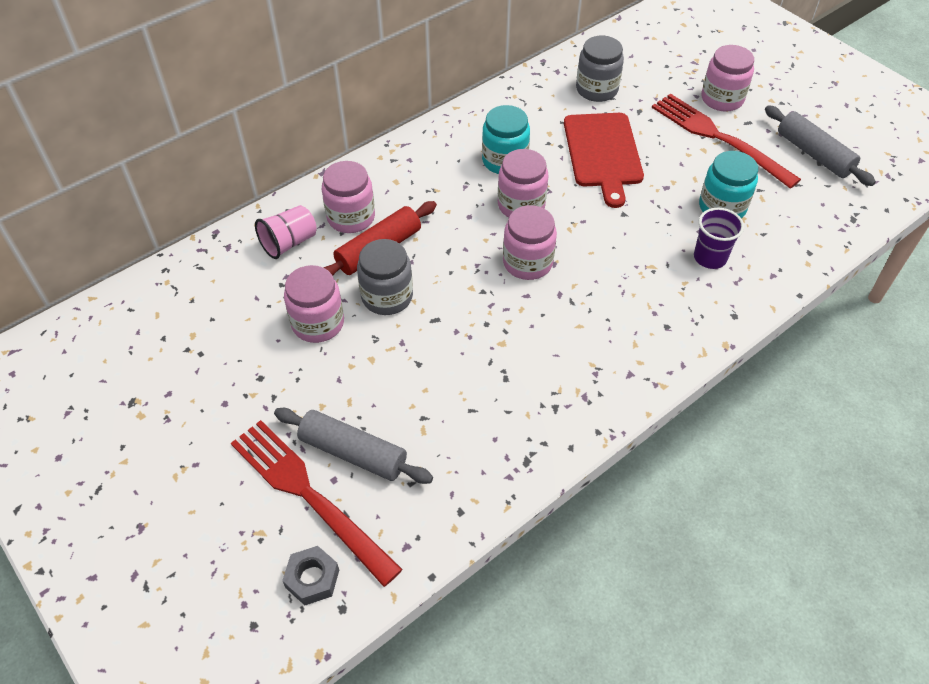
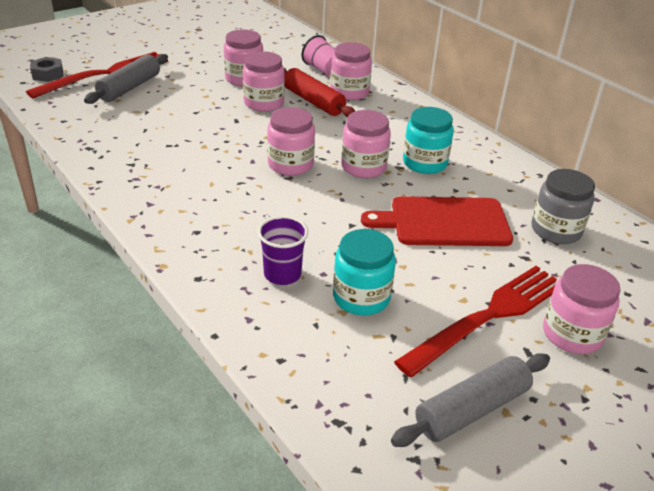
camera: 90 degrees right, 15 degrees down
(387, 296) = (264, 103): grey jar -> pink jar

